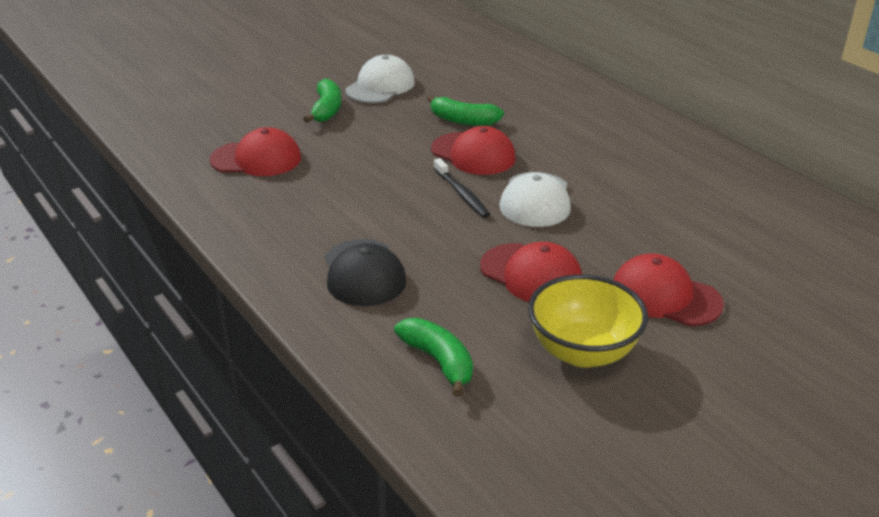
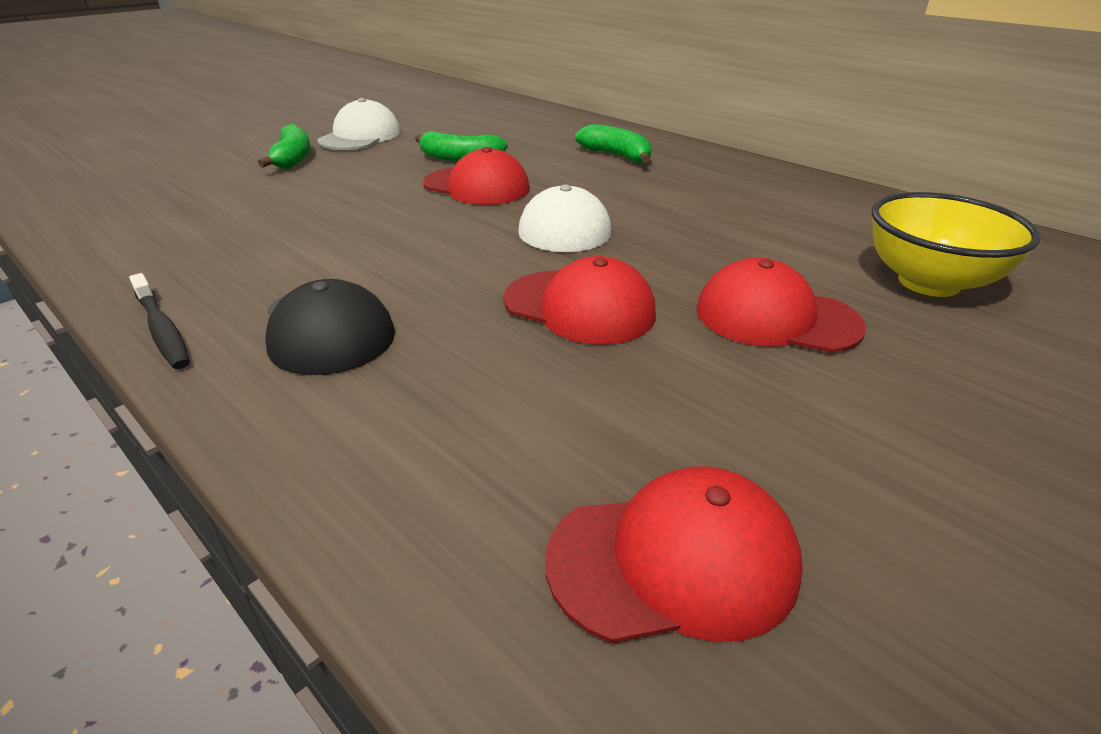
camera: 10 degrees left, 0 degrees up
(256, 159) = (190, 208): red cap -> red cap (674, 561)
(438, 361) = (454, 451): green banana -> green banana (616, 156)
(462, 194) = (467, 225): black toothbrush -> black toothbrush (162, 329)
(583, 352) = (689, 407): yellow bowl -> yellow bowl (928, 282)

